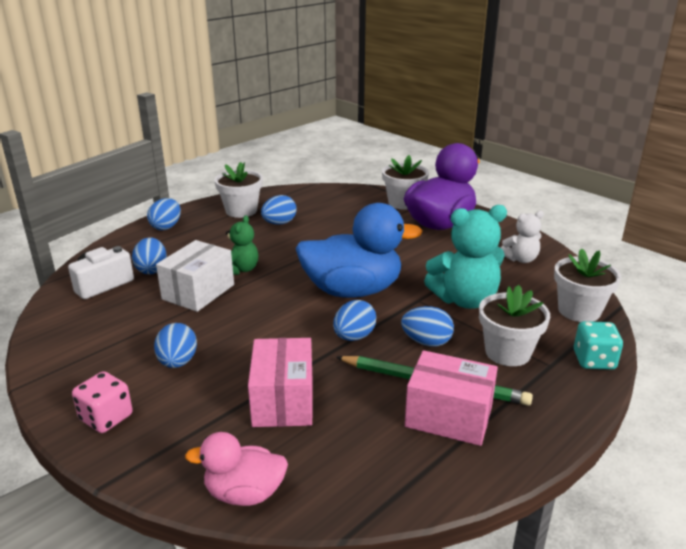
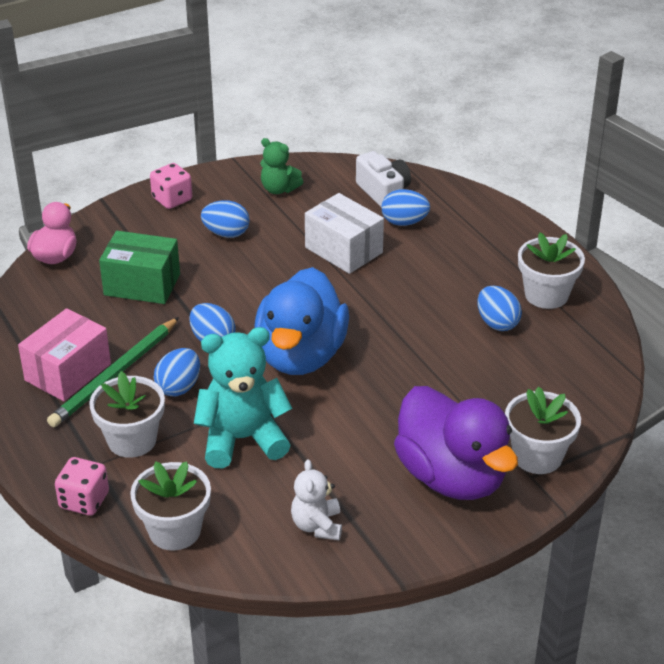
camera: 105 degrees right, 10 degrees up
(166, 227) = (511, 234): blue egg -> none
(241, 269) = (381, 281): green teddy bear -> green teddy bear (279, 189)
(283, 401) = (142, 284): pink box -> green box
(464, 300) = (242, 439): turquoise teddy bear -> turquoise teddy bear turned 75 degrees clockwise
(594, 360) = (84, 501): turquoise dice -> pink dice

